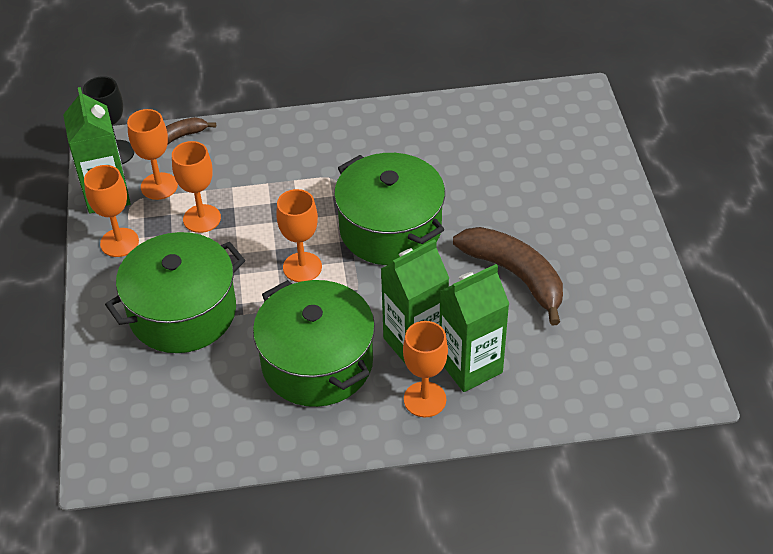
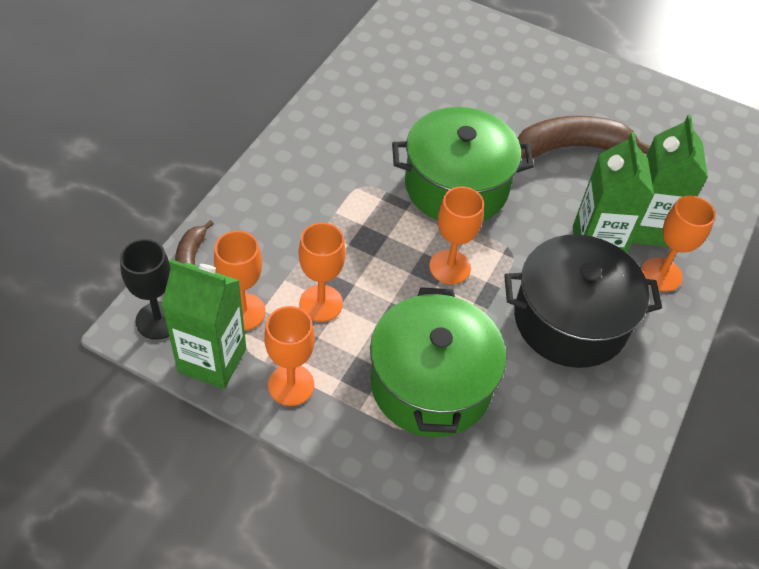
camera: 60 degrees left, 5 degrees up
(317, 363) = (570, 320): green pot -> black pot

